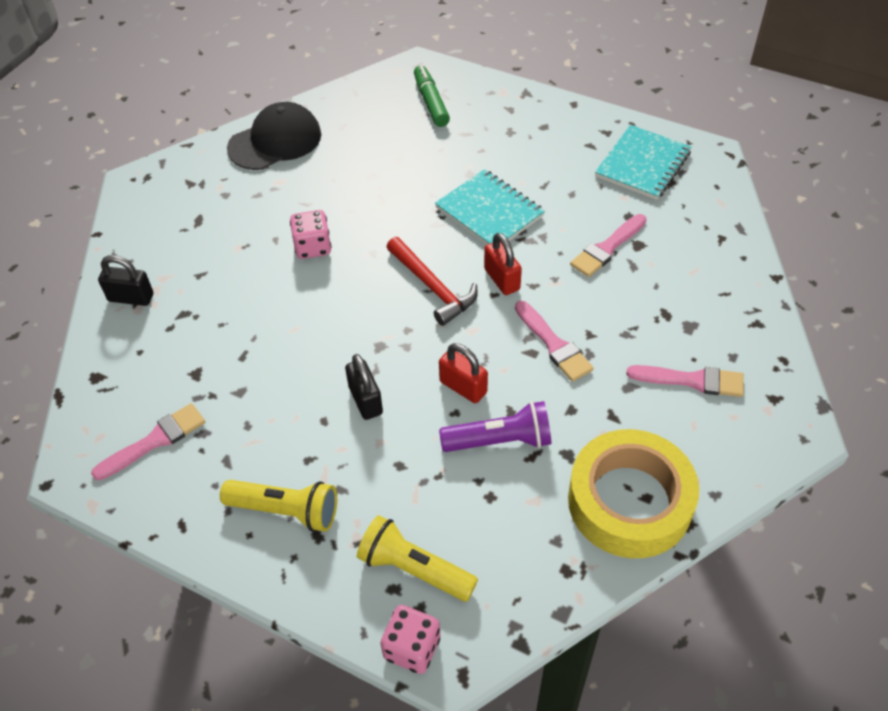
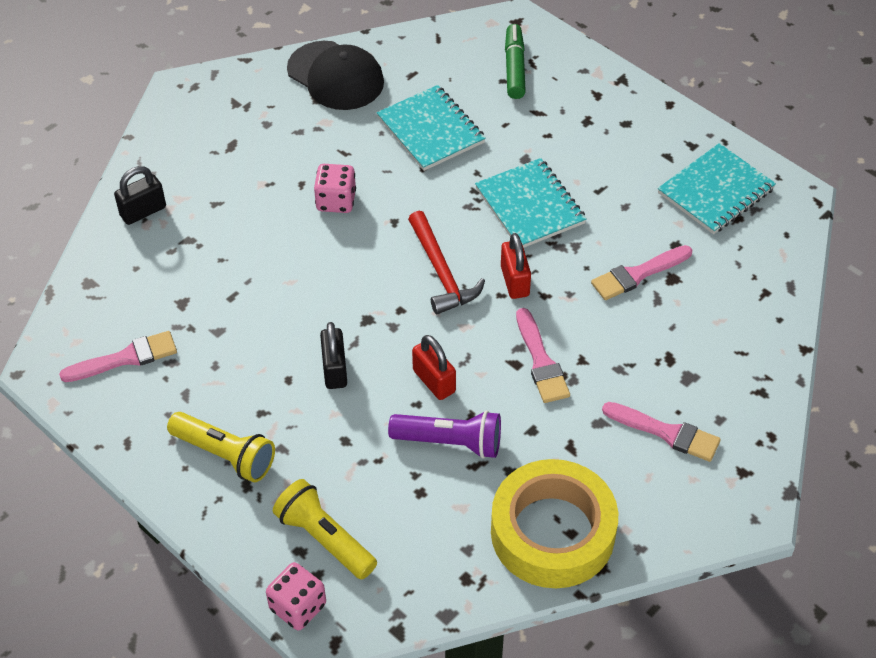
camera: 15 degrees right, 0 degrees up
(131, 297) = (143, 211): black padlock -> black padlock turned 60 degrees counterclockwise
(275, 141) = (335, 76): black cap -> black cap turned 60 degrees clockwise
(377, 168) = (431, 130): none -> turquoise notebook

